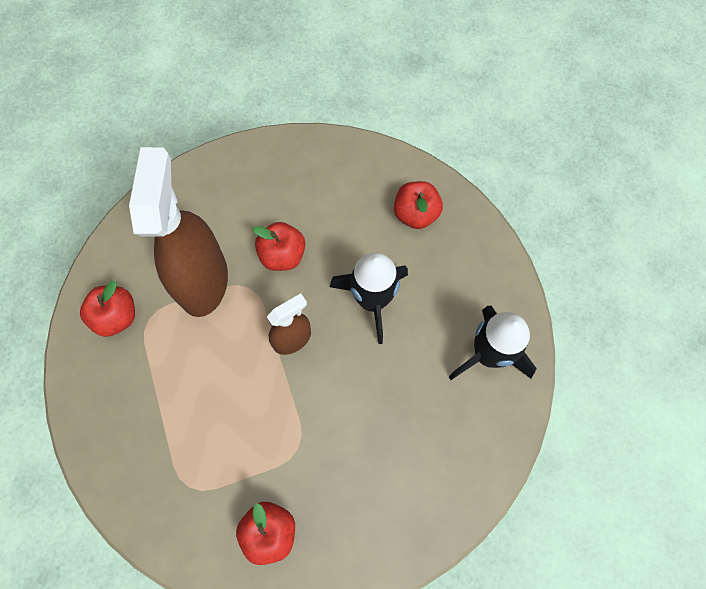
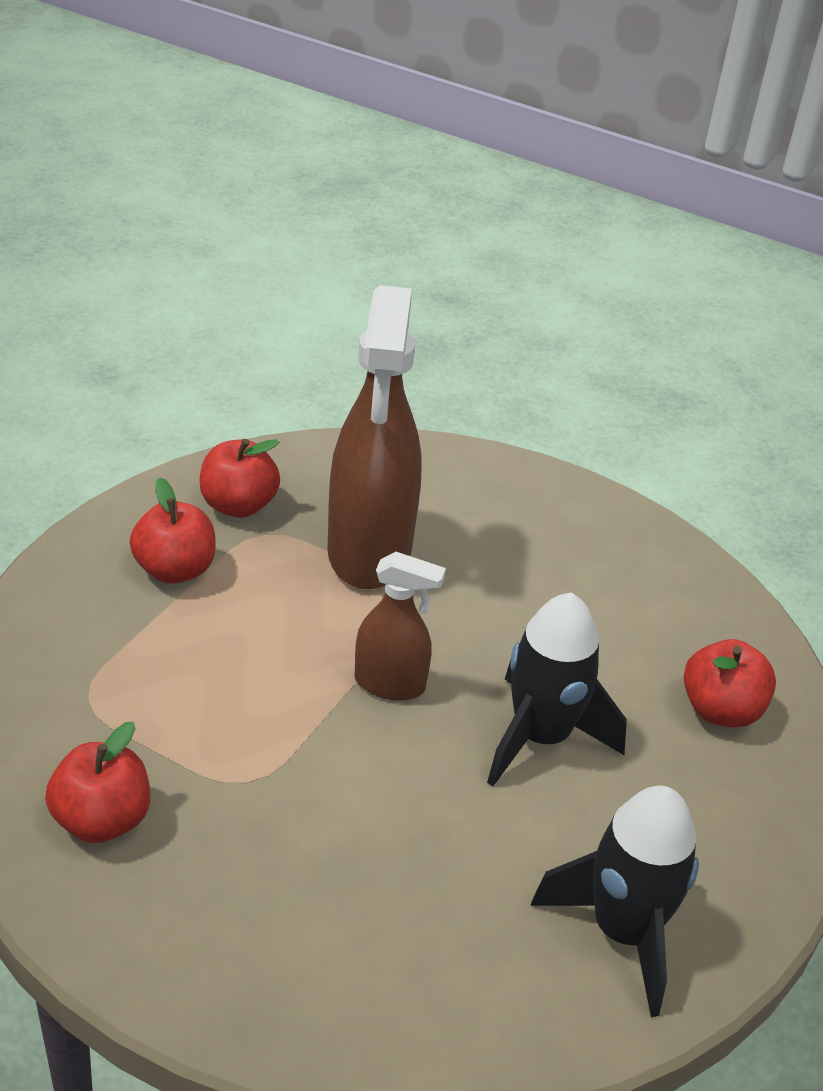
camera: 45 degrees right, 30 degrees down
(203, 280) = (369, 552): brown spray bottle -> brown spray bottle turned 135 degrees clockwise
(282, 255) = (490, 606): red apple -> red apple (175, 570)

